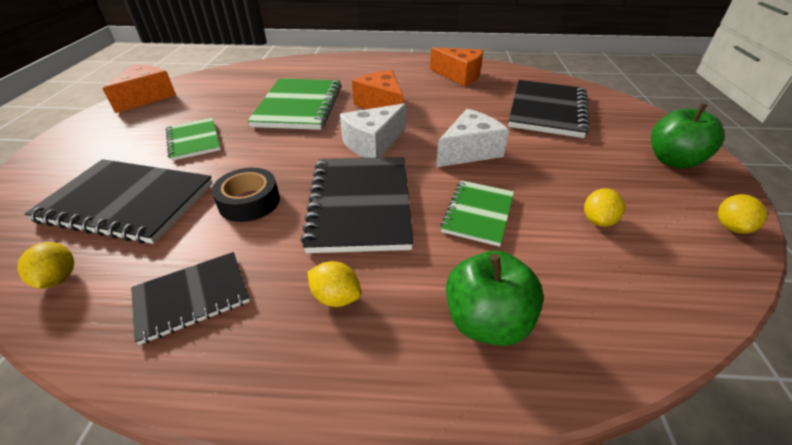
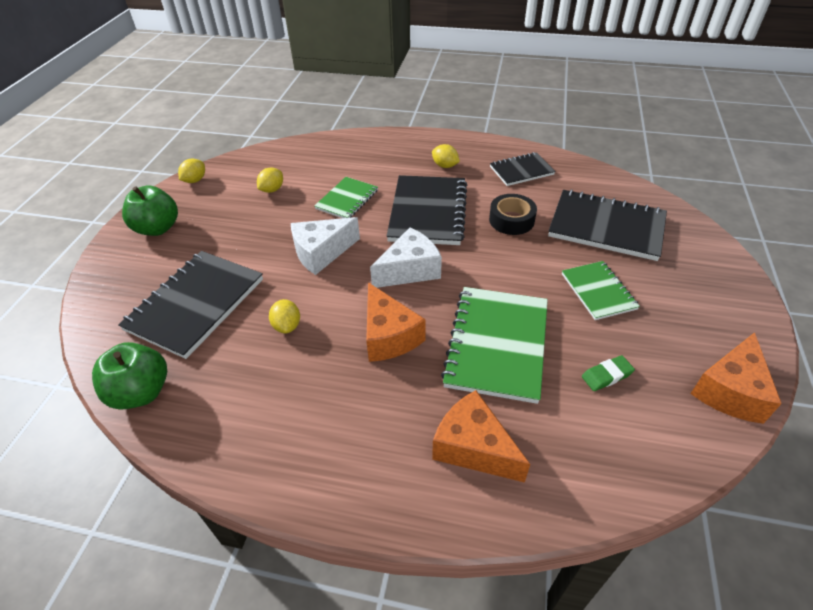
camera: 170 degrees left, 5 degrees up
(59, 278) = (604, 184): yellow lemon -> yellow lemon (287, 326)
(226, 98) = (606, 375): none -> green eraser
(459, 76) = (247, 404): orange cheese -> orange cheese (473, 447)
(486, 321) = (373, 153): green apple -> green apple (141, 392)

